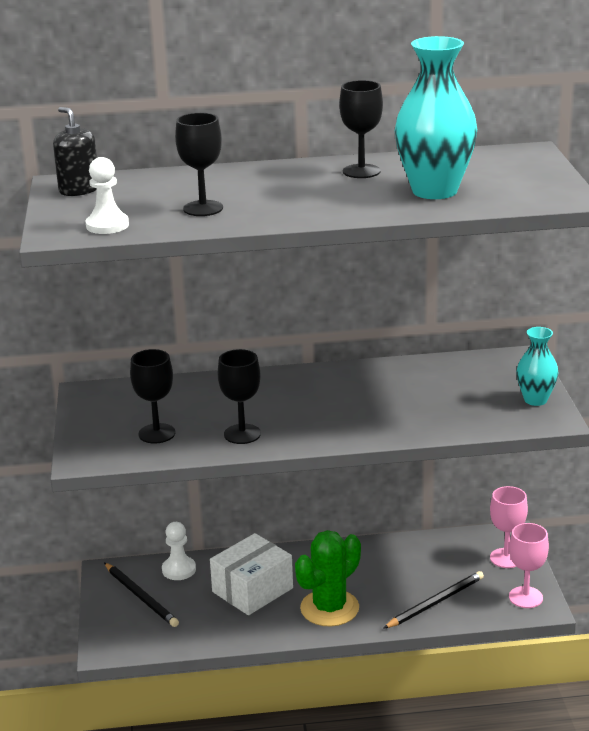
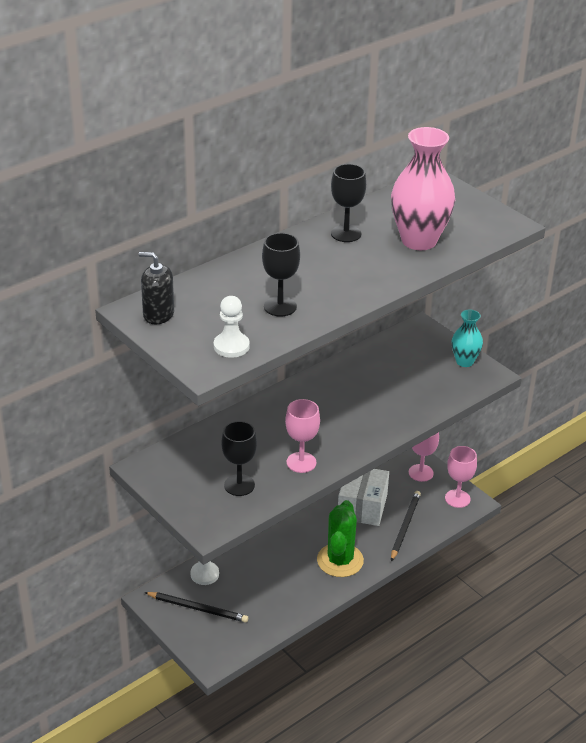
camera: 35 degrees left, 10 degrees up
(242, 434) = (301, 462): black goblet -> pink goblet
(252, 590) = (274, 568): white box -> white box (362, 506)
(434, 191) = (419, 240): turquoise vase -> pink vase

